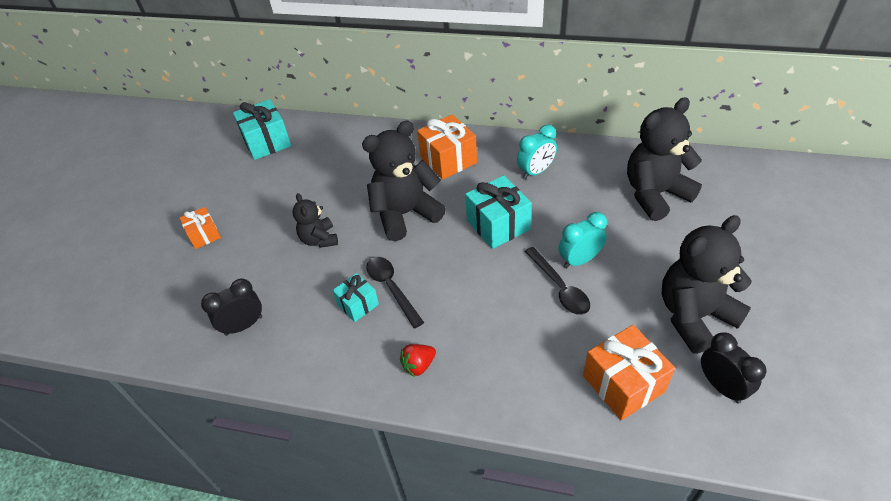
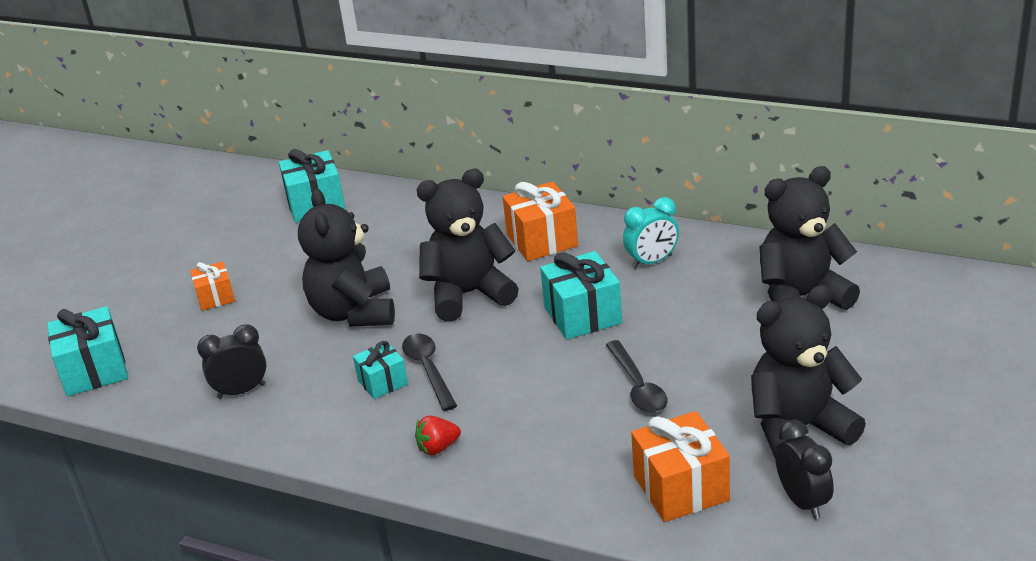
camera: 10 degrees right, 15 degrees down
(115, 317) = (94, 370): none -> turquoise gift
(319, 239) = (354, 313): black teddy bear -> black teddy bear, size x1.82
(579, 260) = (674, 360): turquoise clock -> none

